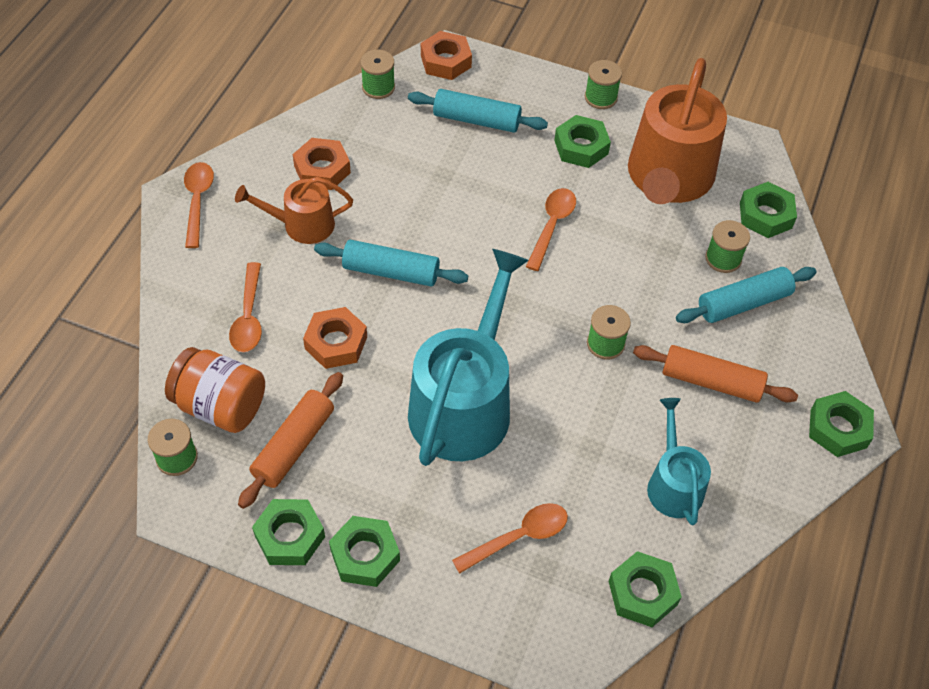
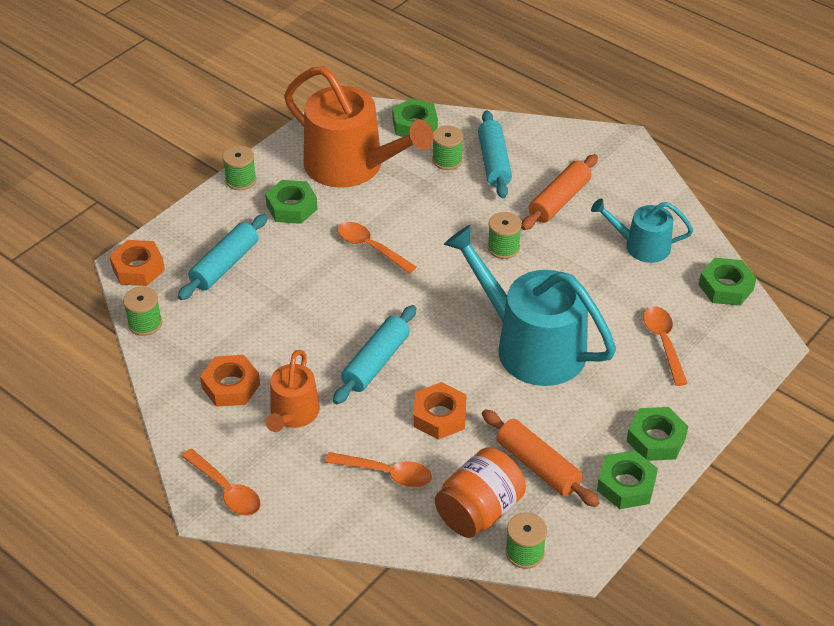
camera: 70 degrees left, 10 degrees down
(198, 202) = (226, 490): orange spoon -> orange spoon turned 150 degrees counterclockwise
(838, 428) = (620, 149): green nut -> none

